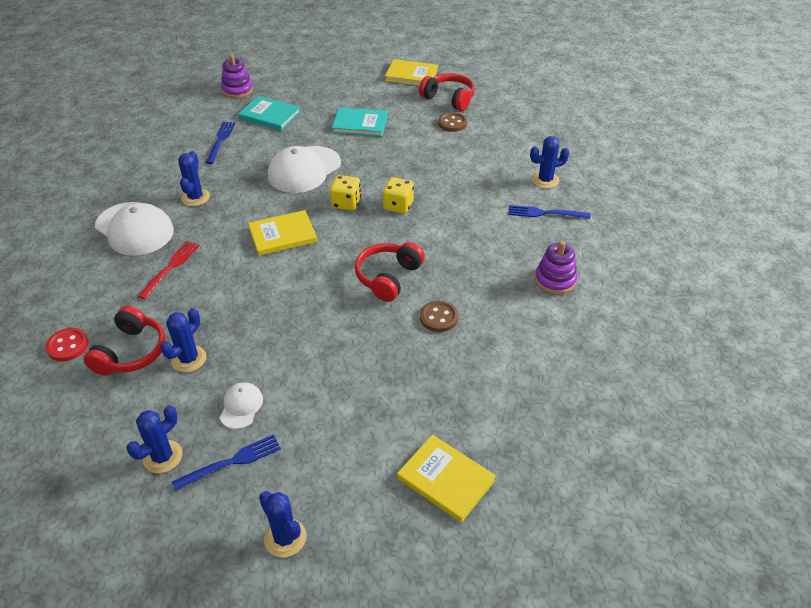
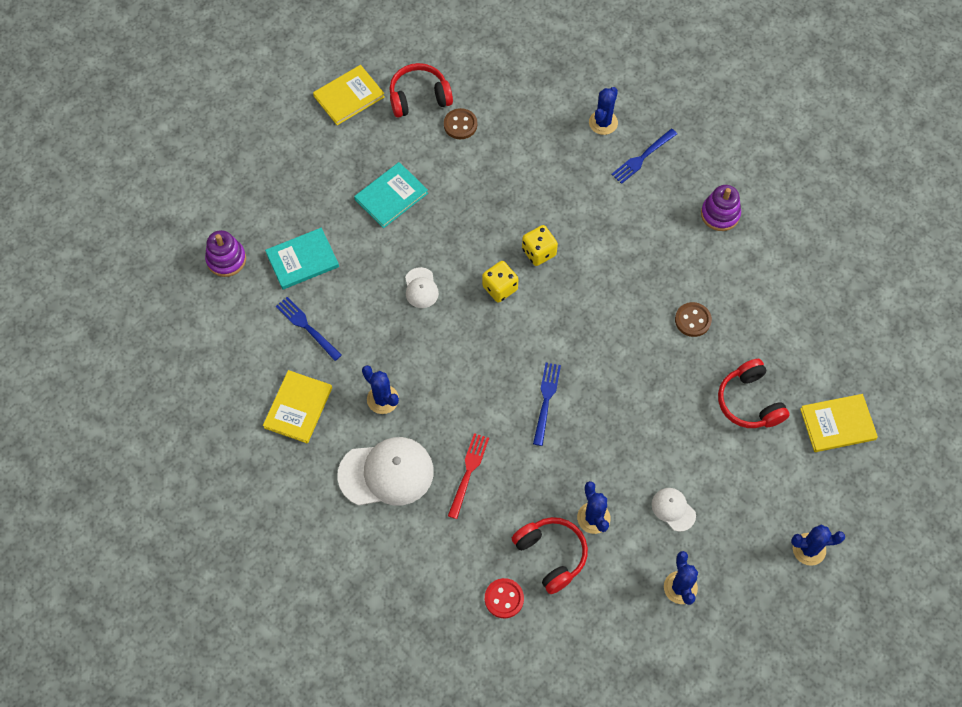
camera: 50 degrees left, 20 degrees up
(170, 267) = (468, 472): red fork -> red fork turned 45 degrees clockwise
(231, 462) = (720, 545): blue fork -> blue fork (546, 400)
(283, 235) = (500, 363): yellow book -> yellow book (298, 408)
(304, 170) = (421, 288): white cap -> white cap, size x0.50
(388, 277) = (620, 322): red headphones -> red headphones (749, 402)

